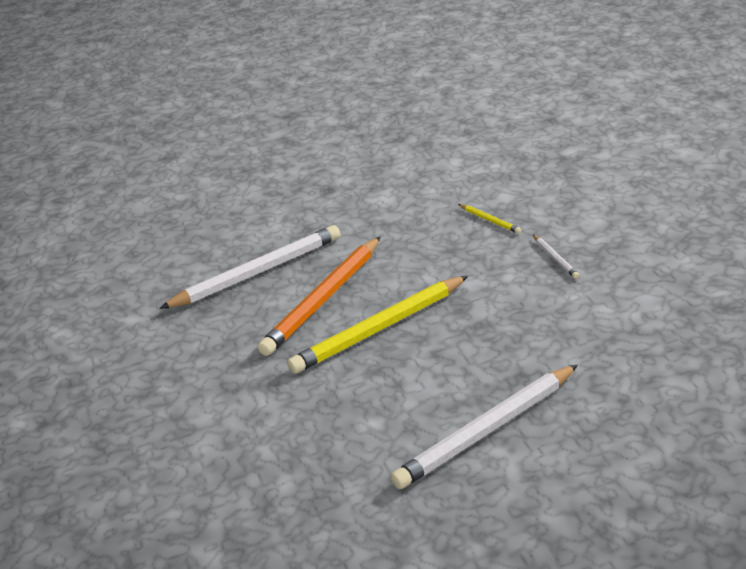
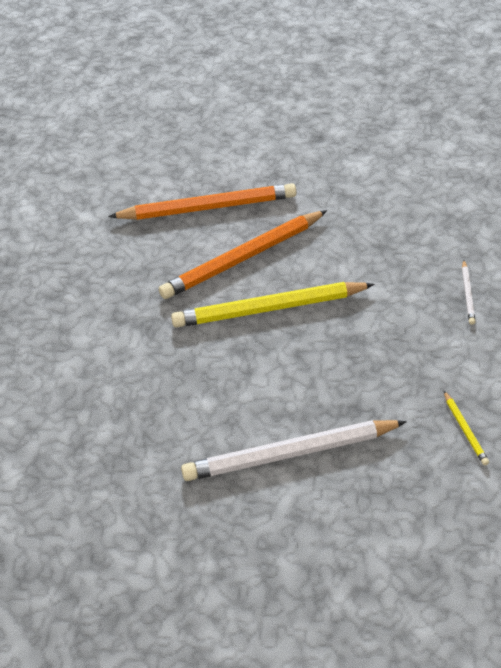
camera: 25 degrees right, 15 degrees up
(258, 272) = (208, 208): white pencil -> orange pencil
(490, 220) = (437, 227): yellow pencil -> yellow pencil (465, 430)

